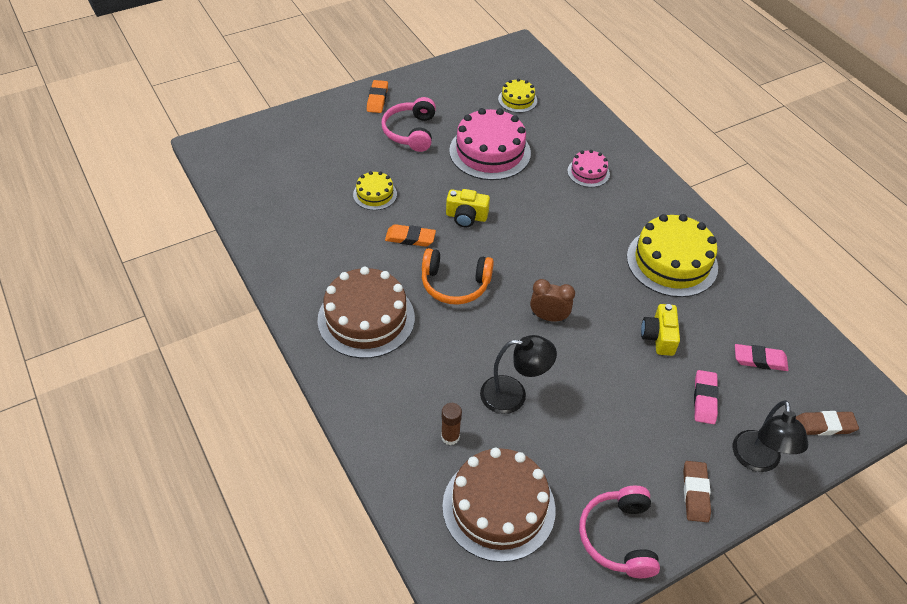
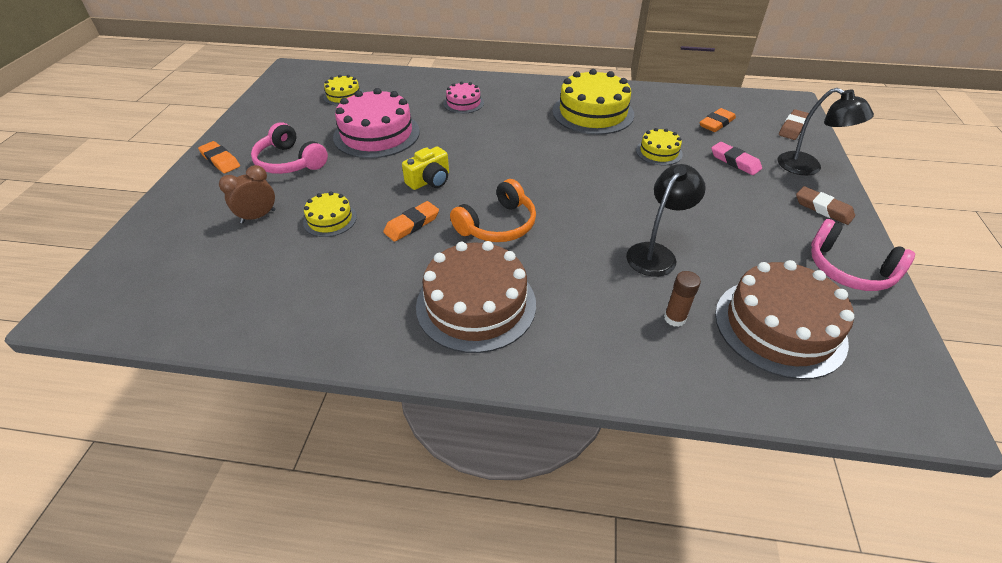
camera: 50 degrees left, 5 degrees down
(548, 317) = (588, 192): brown clock -> brown clock (258, 216)
(659, 337) = (659, 152): yellow camera -> yellow cake
(759, 360) = (716, 123): pink eraser -> orange eraser

